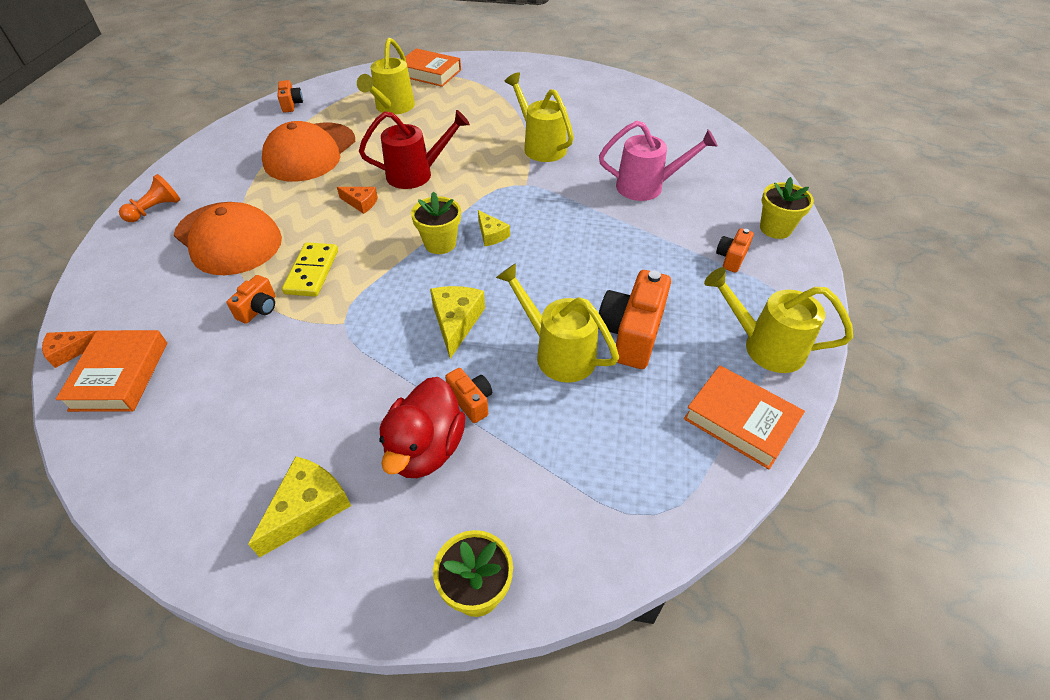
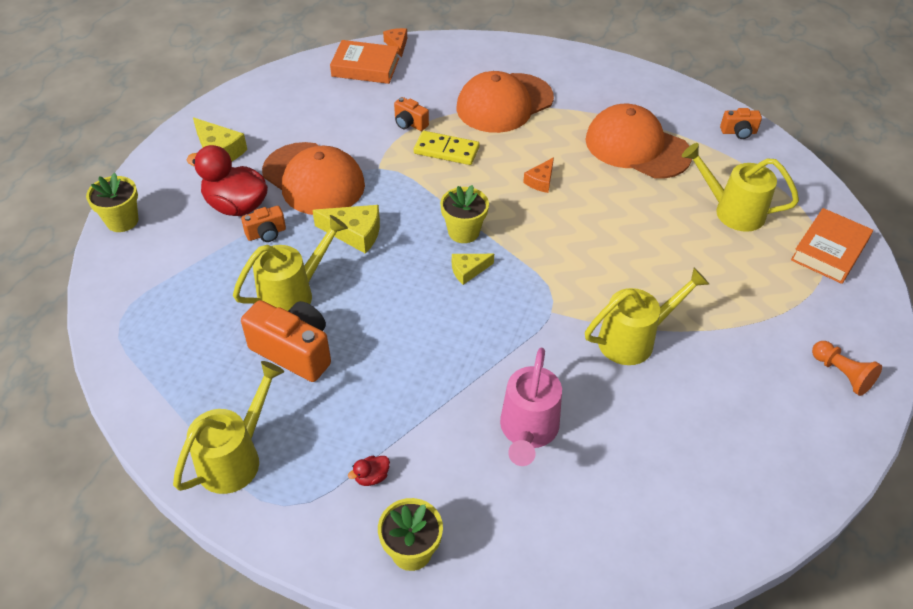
camera: 100 degrees right, 0 degrees up
(155, 210) = (554, 62): orange pawn -> orange pawn (841, 374)
(367, 379) = (313, 179): none -> orange cap
(416, 174) = (585, 223): red watering can -> none
(731, 258) = (371, 477): orange camera -> red duck
(740, 420) = (166, 403): orange book -> none

